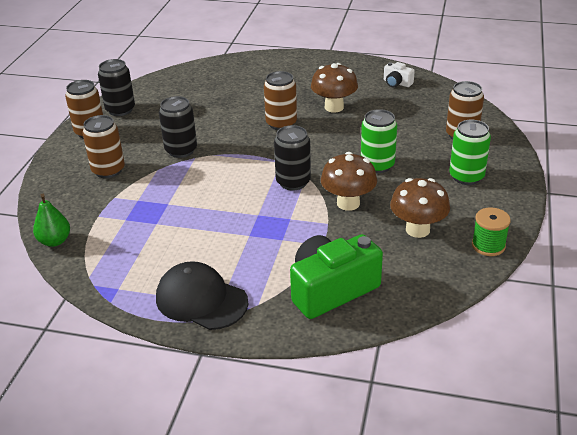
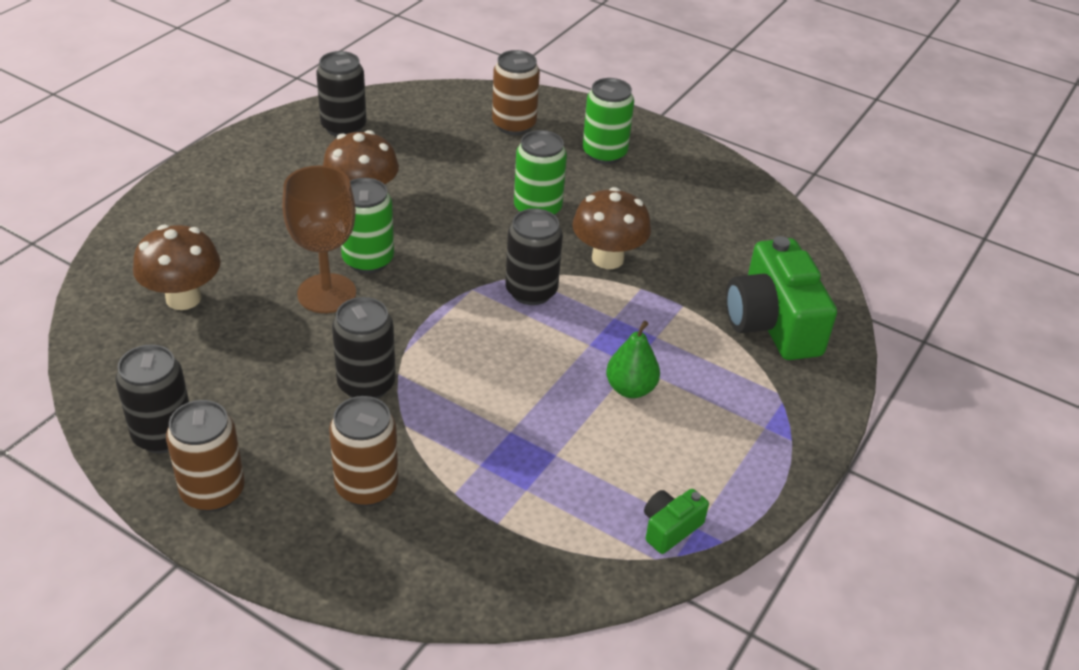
camera: 75 degrees left, 5 degrees up
(55, 241) = (542, 590): green pear -> green pear (630, 389)
(114, 278) = (670, 528): none -> green camera
(201, 300) = (752, 443): black cap -> none
(244, 120) = (326, 293): none -> brown goblet
(281, 123) = (368, 260): brown can -> green can
(397, 83) = (344, 127): white camera -> black can
(417, 230) = (689, 223): brown mushroom -> brown mushroom (183, 298)
(488, 245) = (740, 186): green spool -> none

